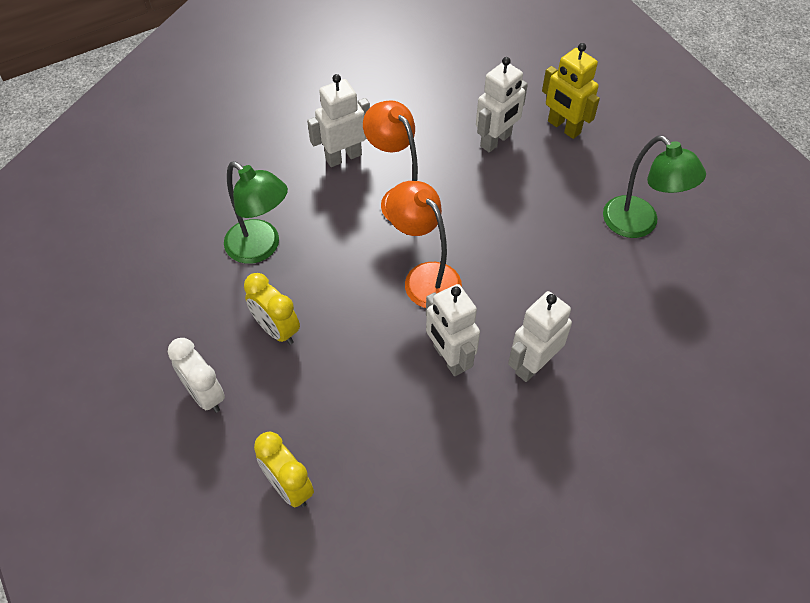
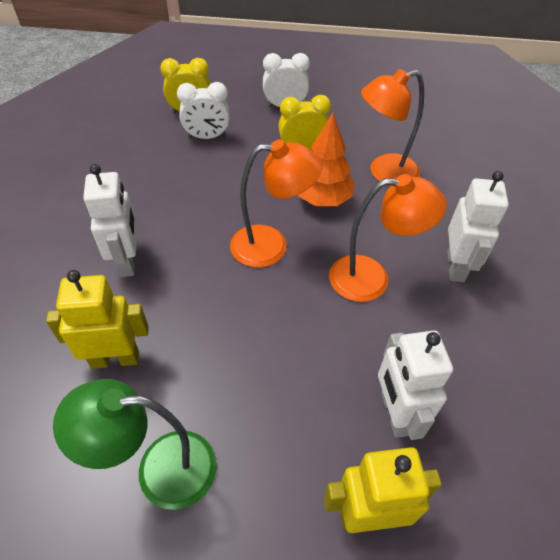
camera: 125 degrees right, 5 degrees down
(261, 248) = (384, 172): green lamp -> orange lamp
(322, 432) = (207, 137): none -> white clock
(337, 274) = (322, 199): none -> orange tree
(449, 358) = (188, 218): white robot -> none
(609, 301) = (115, 359): none -> yellow robot

